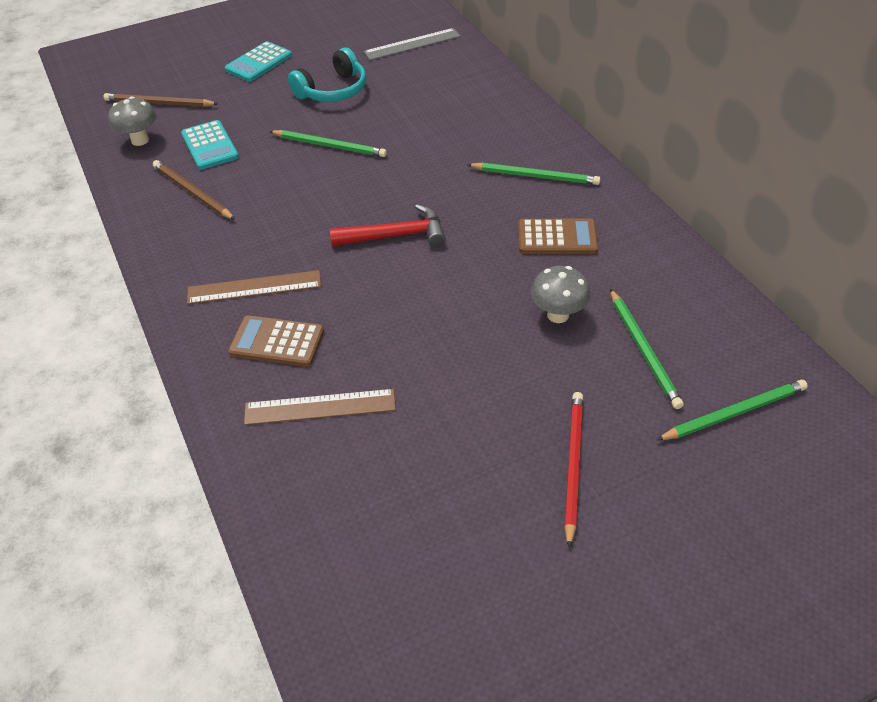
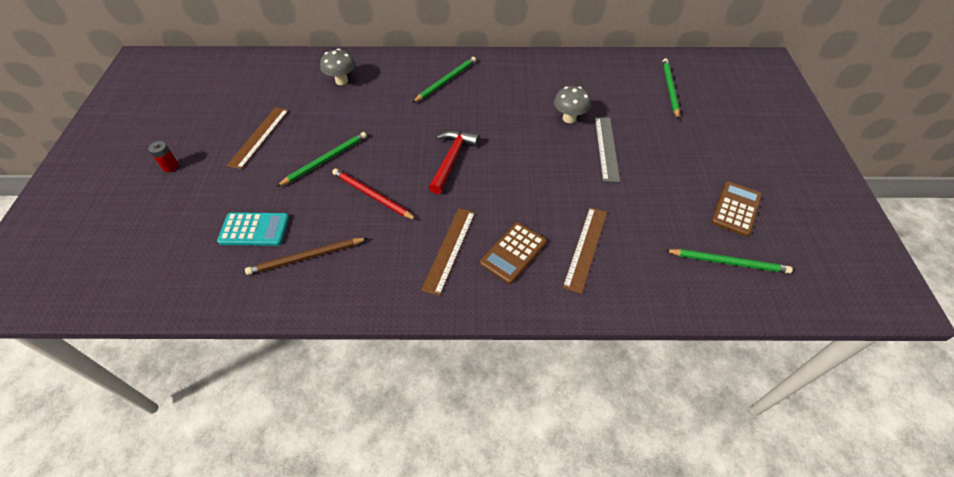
camera: 65 degrees left, 5 degrees up
(140, 140) = (196, 276): grey mushroom -> grey mushroom (341, 81)
(159, 103) = (153, 249): brown pencil -> none
(259, 62) = (170, 166): turquoise calculator -> red battery
(333, 90) = (259, 137): turquoise headphones -> brown ruler
(412, 44) = (249, 79): grey ruler -> grey ruler (606, 148)
(557, 237) = (507, 94): brown calculator -> brown calculator (736, 209)
(573, 465) = (679, 155): red pencil -> red pencil (372, 195)
(643, 350) = (613, 99): green pencil -> green pencil (728, 262)

